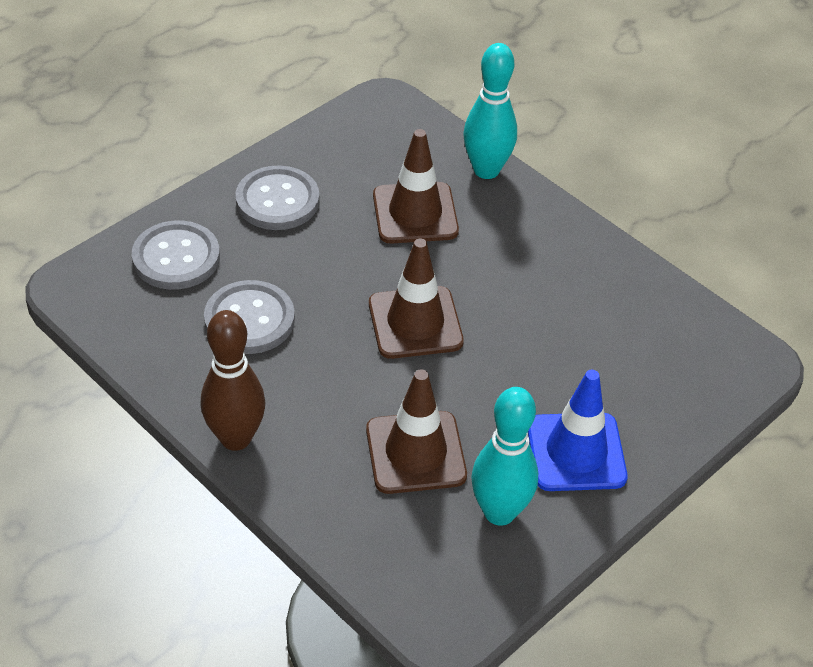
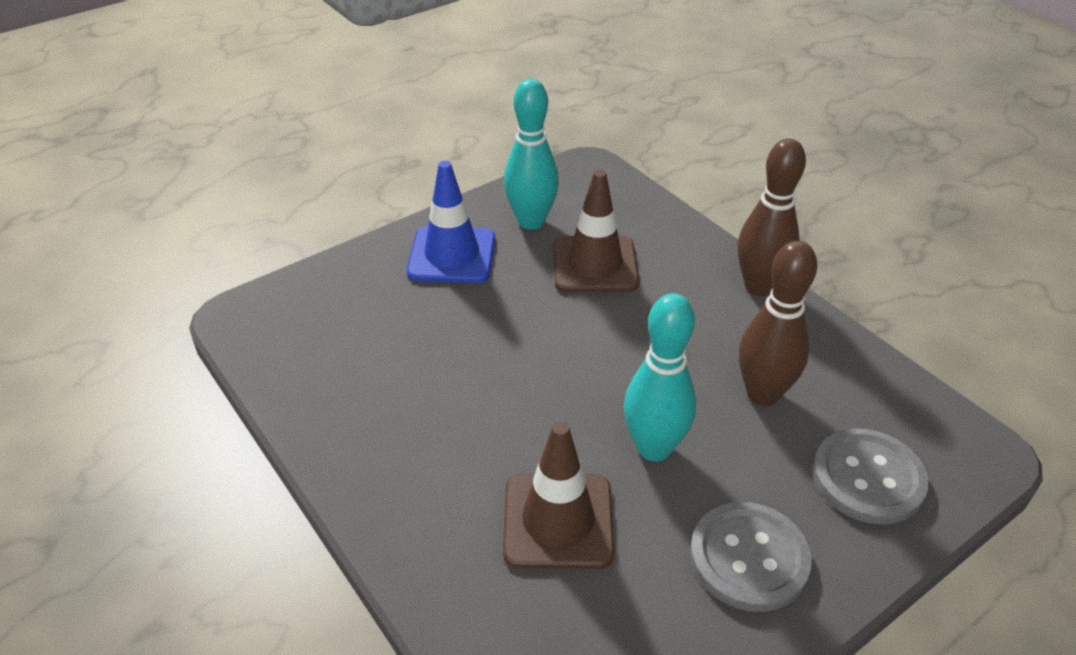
camera: 170 degrees left, 5 degrees down
(249, 319) = (763, 394): grey button -> brown bowling pin
(415, 323) = (578, 377): brown traffic cone -> none
(486, 170) = (440, 590): turquoise bowling pin -> turquoise bowling pin (654, 448)

